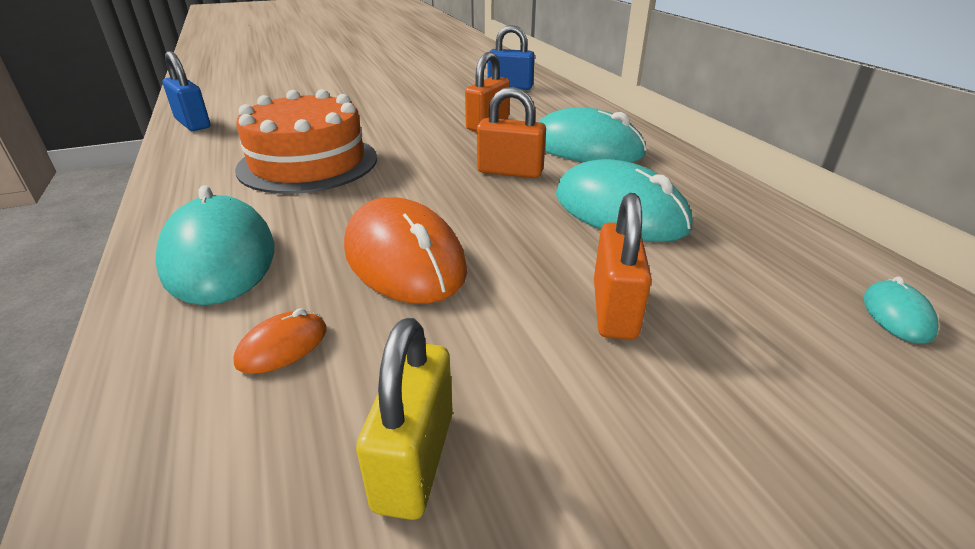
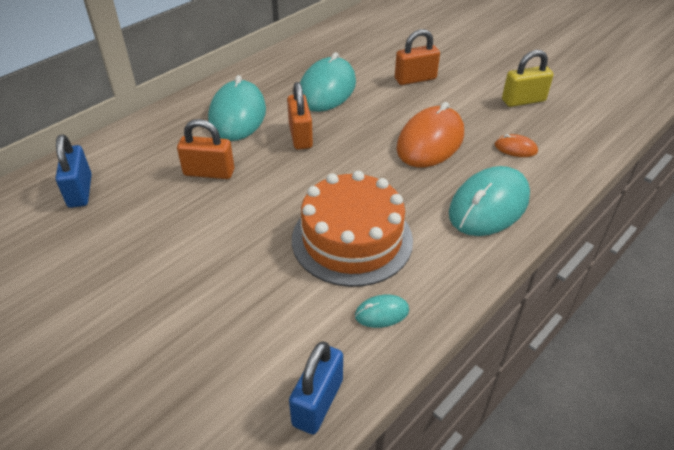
camera: 115 degrees left, 10 degrees up
(897, 315) = (365, 27): turquoise mouse -> turquoise mouse (382, 313)

